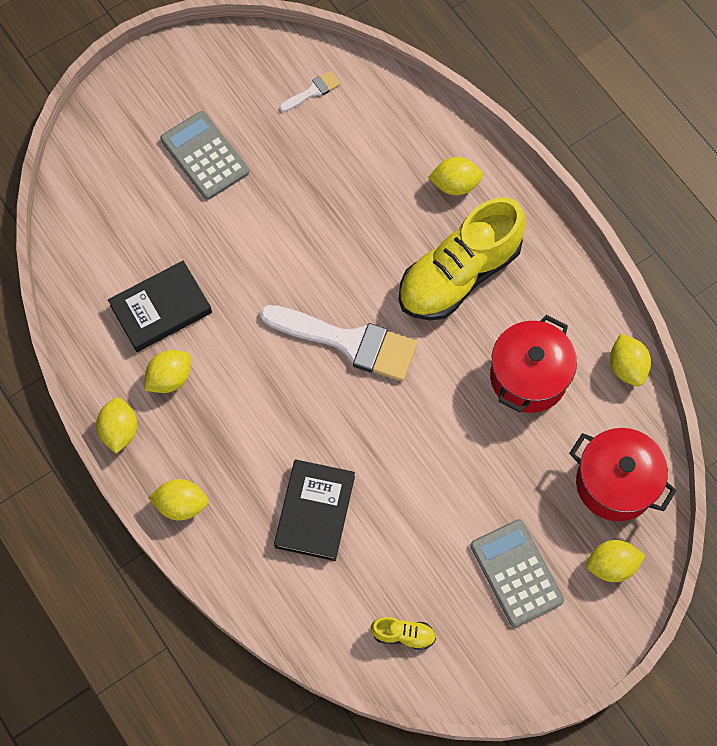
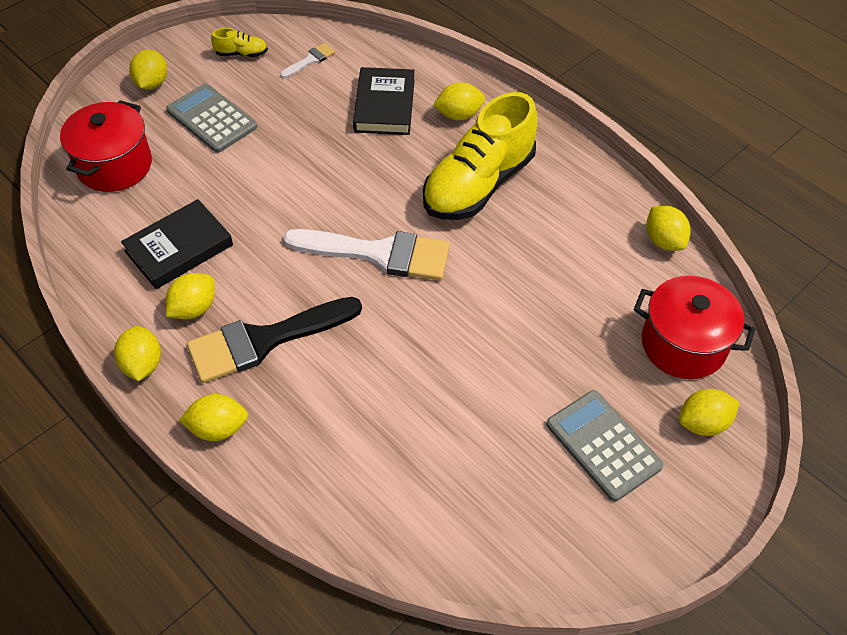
camera: 10 degrees left, 15 degrees down
(148, 101) = (152, 83): none -> yellow lemon
(231, 421) = (264, 340): none -> black brush
(315, 511) = (369, 415): black book -> black book (384, 106)
(403, 635) = (492, 529): yellow shoe -> yellow shoe (241, 54)
(528, 377) = (568, 261): red pot -> red pot (114, 165)

